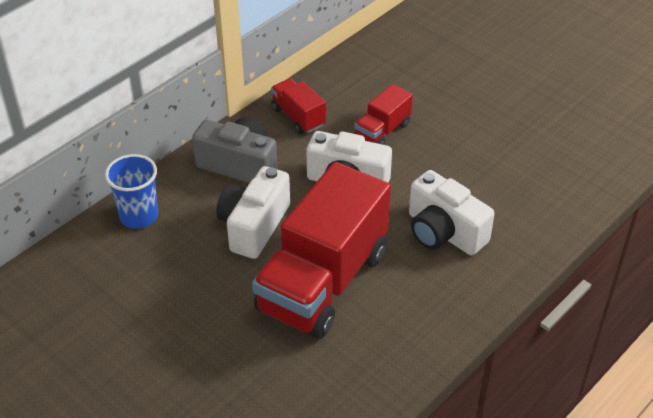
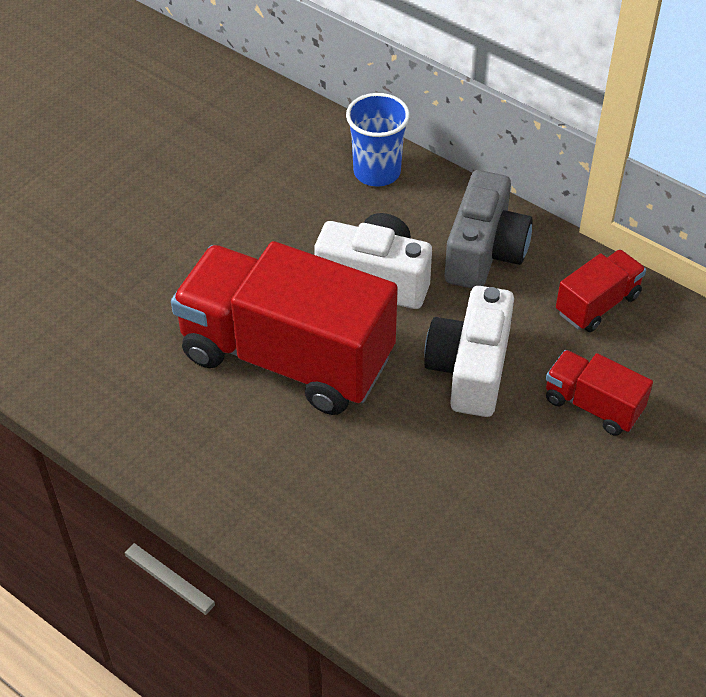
camera: 85 degrees right, 5 degrees up
(443, 232) = (392, 488): white camera -> none

